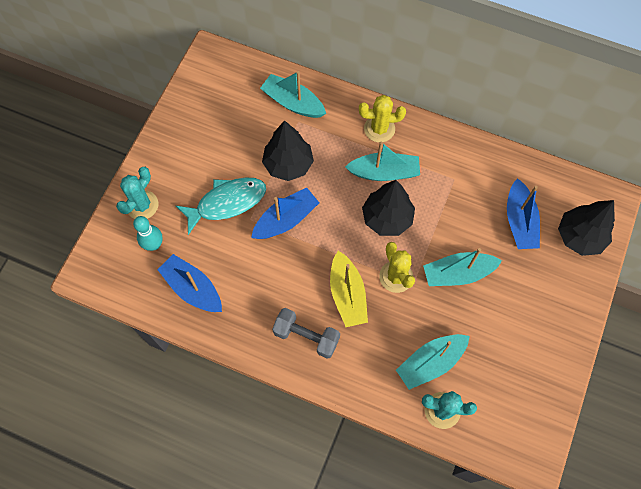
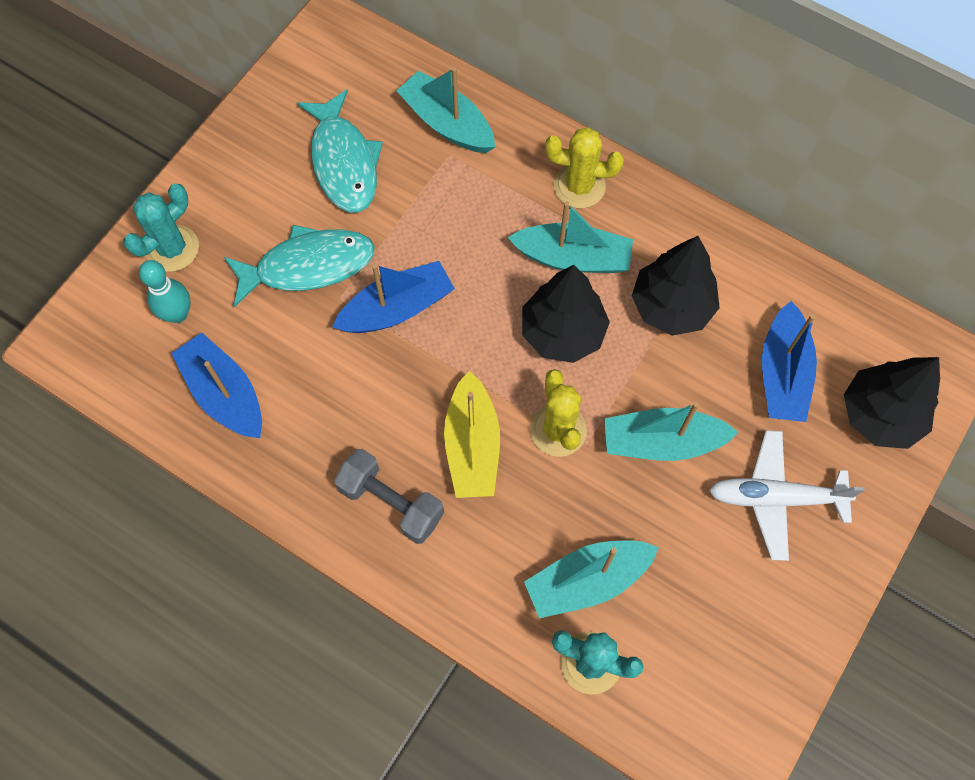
camera: 10 degrees right, 0 degrees up
(235, 136) = (343, 162): none -> turquoise fish
(288, 164) = (419, 220): black tree -> black tree (671, 306)
(529, 295) = (775, 497): none -> white plane

